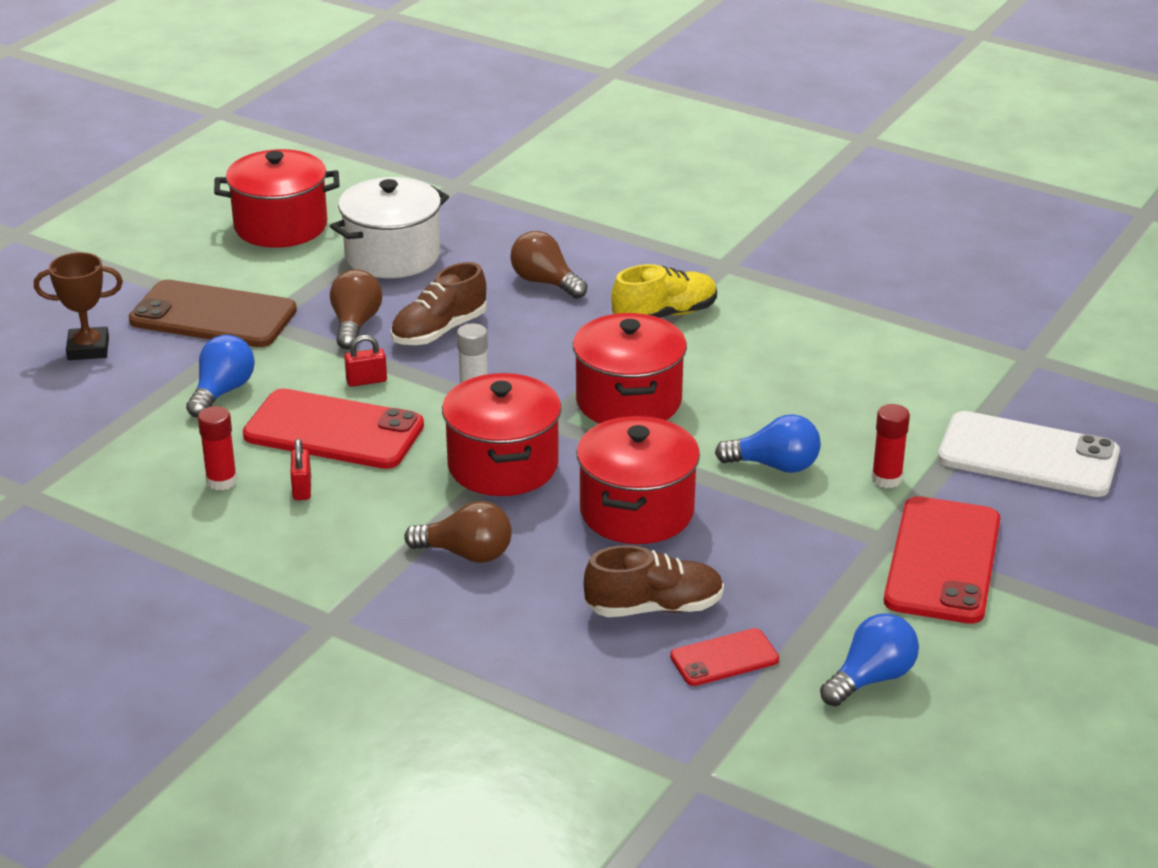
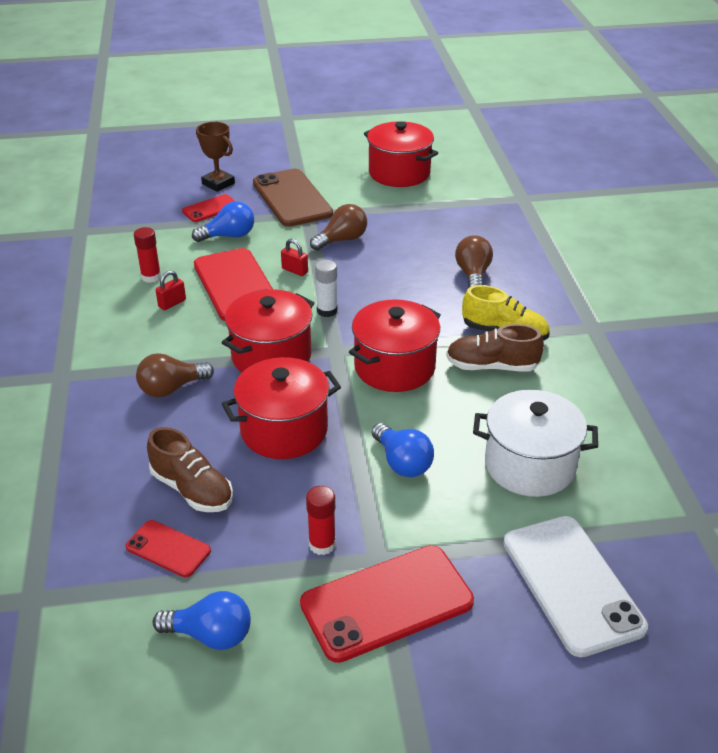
camera: 50 degrees right, 5 degrees up
(138, 379) = (210, 209): none -> red phone
(392, 256) = (423, 216): white pot -> white pot (529, 465)
(439, 331) = (373, 267): brown shoe -> brown shoe (492, 366)
(466, 554) = (171, 388): brown light bulb -> brown light bulb turned 90 degrees clockwise
(886, 479) = (451, 523): red glue stick -> red glue stick (322, 544)

